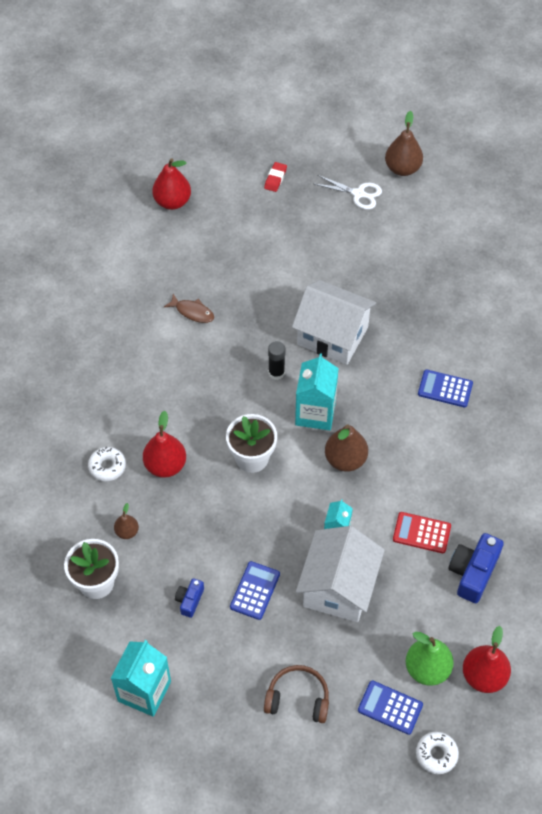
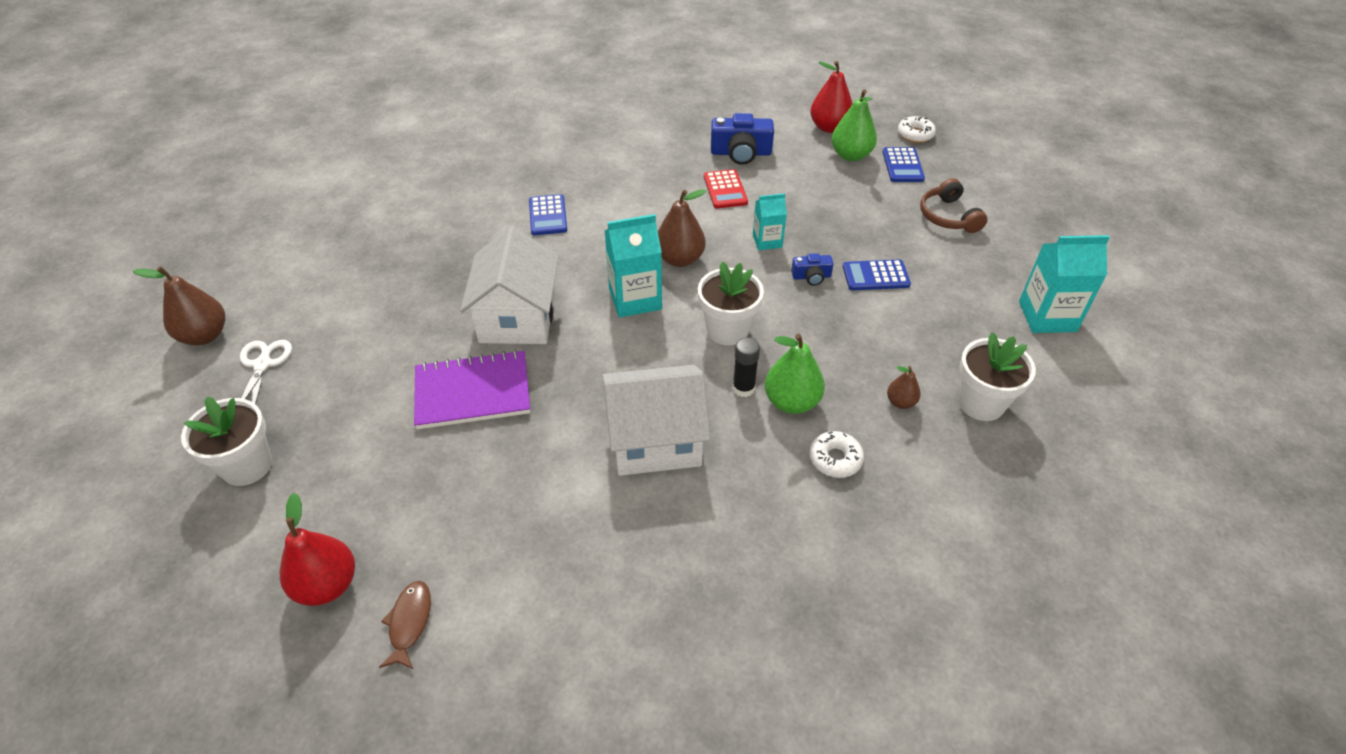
camera: 115 degrees left, 10 degrees down
(165, 465) = (791, 402): red pear -> green pear
(189, 600) = (929, 319): blue camera -> blue camera (811, 276)
(192, 312) = (542, 468): brown fish -> brown fish (409, 622)
(274, 293) = (473, 392): none -> purple notebook
(275, 178) = (247, 466): red eraser -> white flower pot
(276, 373) = (598, 348): black glue stick -> black glue stick (743, 388)
(338, 587) = (823, 223): white house -> white house (655, 440)

